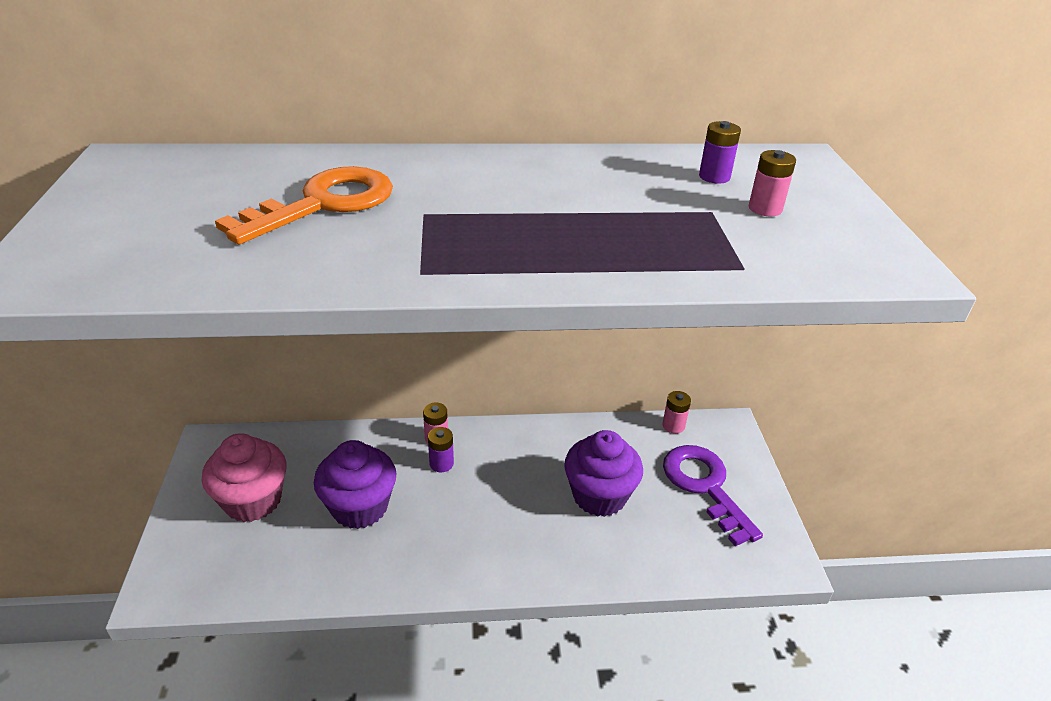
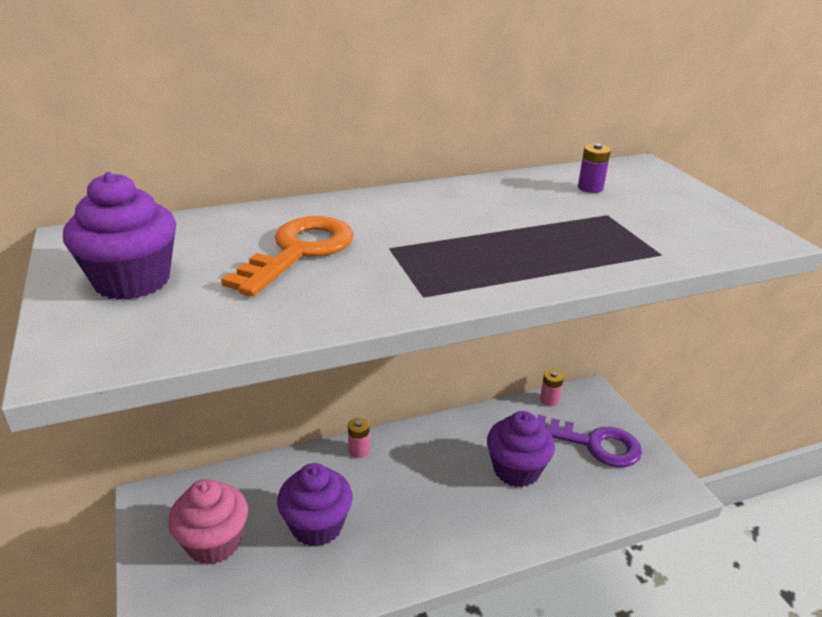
camera: 15 degrees left, 5 degrees down
(137, 210) = (132, 281): none -> purple cupcake
(441, 463) = (373, 471): purple battery -> none
(705, 486) = (594, 444): purple key -> purple key turned 150 degrees clockwise
(765, 209) = (643, 207): pink battery -> none

